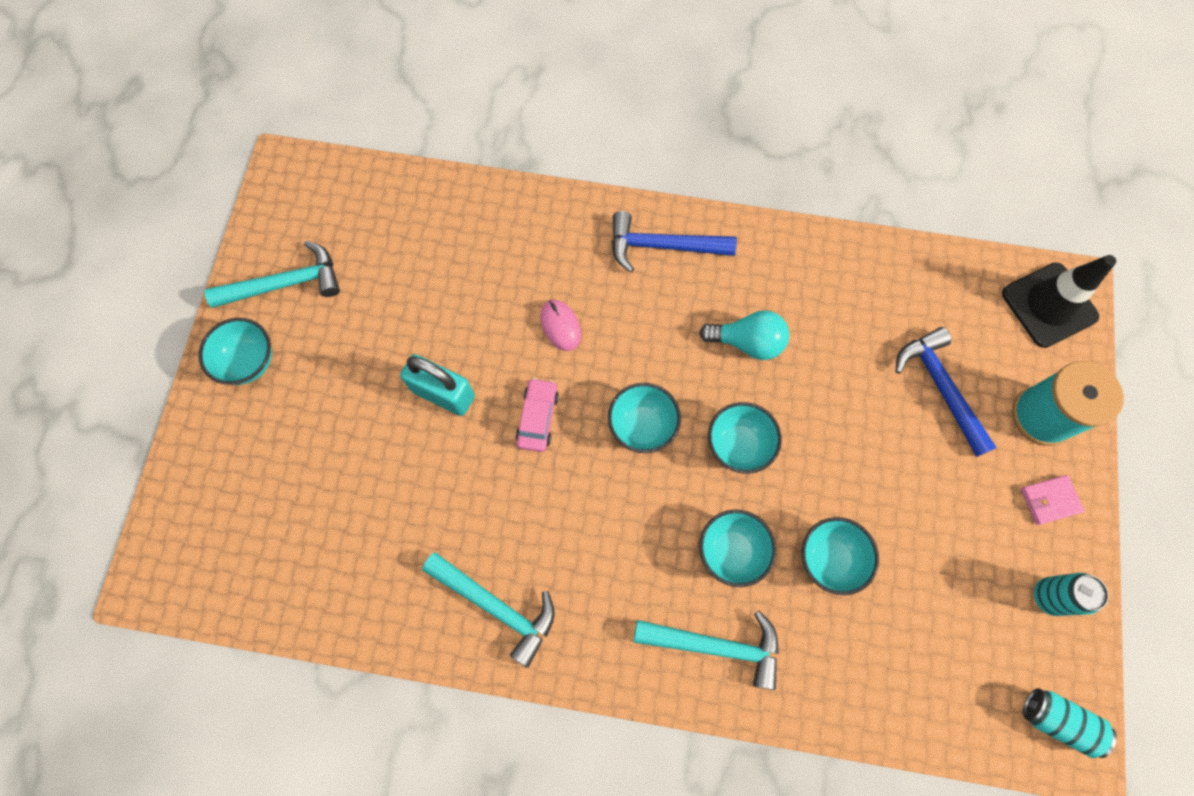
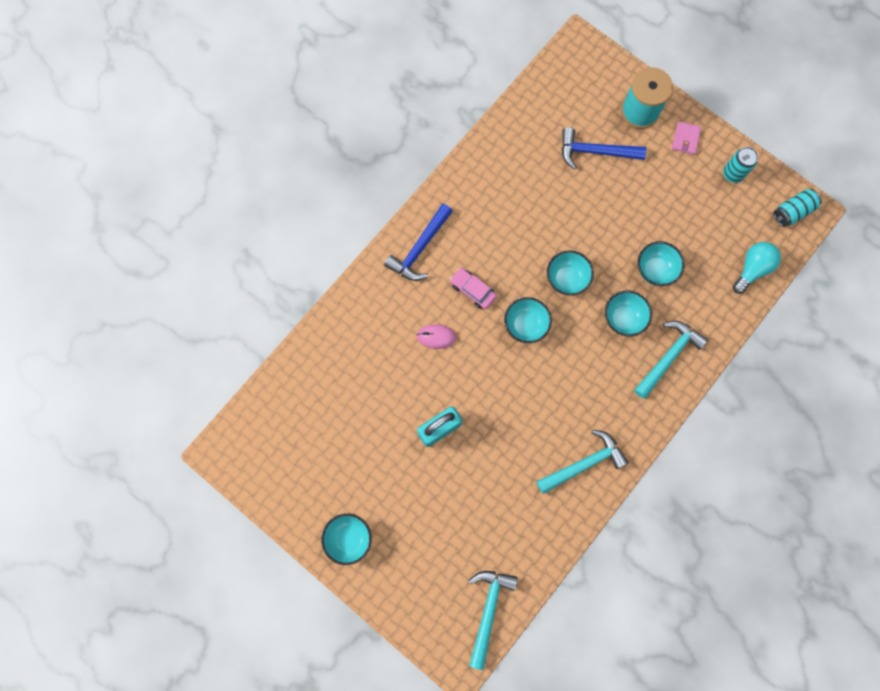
camera: 60 degrees left, 5 degrees up
(286, 283) = (307, 490): turquoise hammer -> turquoise hammer (488, 610)
(538, 418) = (486, 381): pink car -> pink car (472, 290)
(747, 342) = (509, 237): turquoise light bulb -> turquoise light bulb (752, 269)
(1049, 305) = (581, 64): black traffic cone -> none

